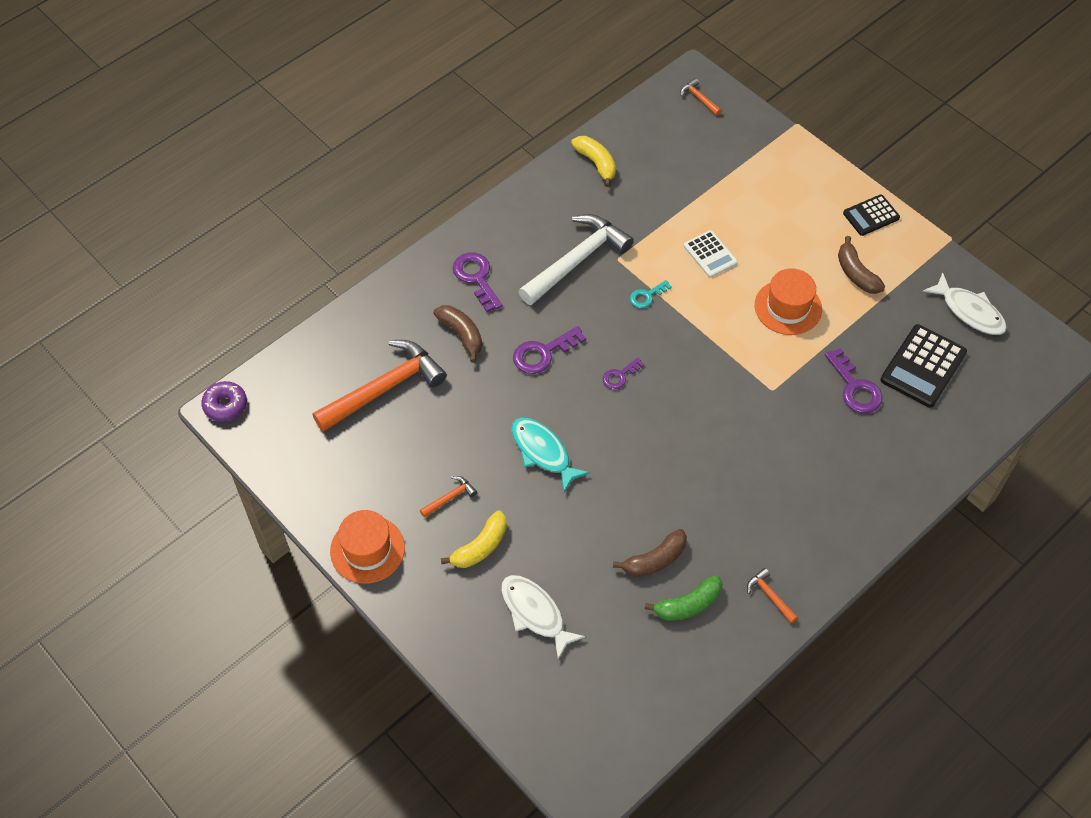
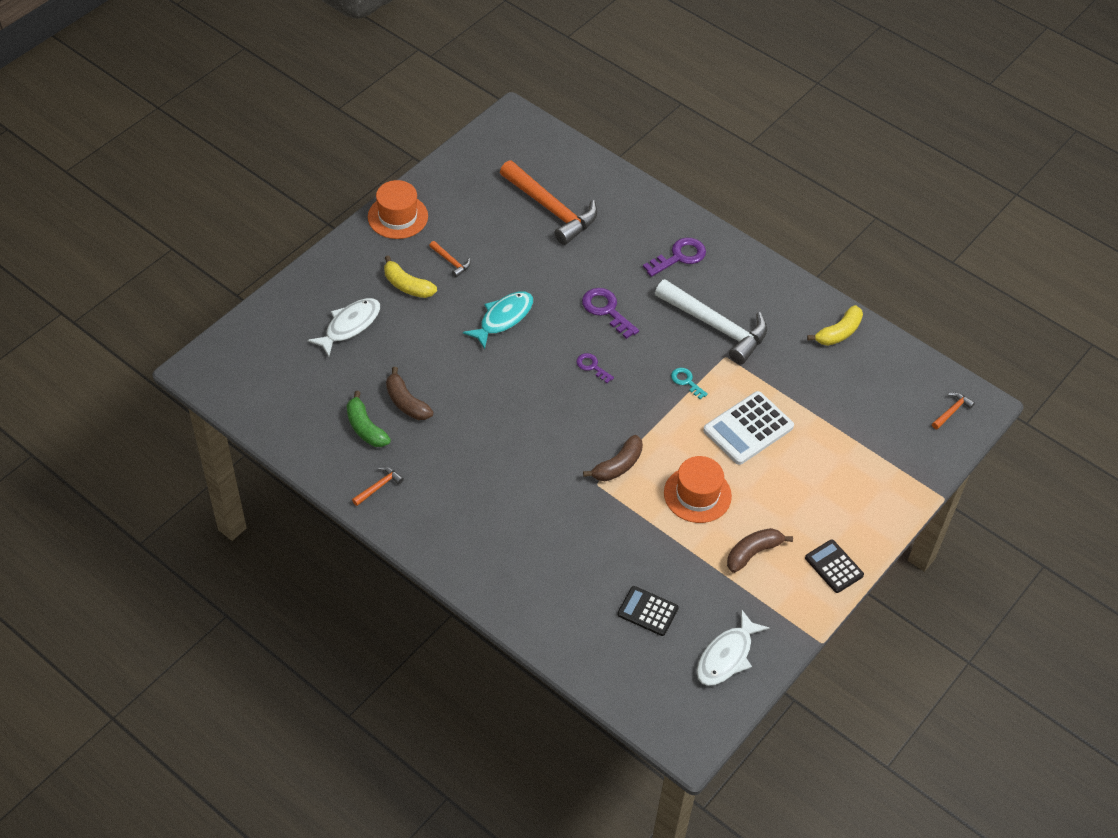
camera: 80 degrees right, 5 degrees down
(225, 405) = (518, 116): purple donut -> none
(461, 334) = (615, 253): brown banana -> brown banana (617, 465)
(710, 254) = (748, 428): white calculator -> white calculator, size x1.60
(855, 387) = (611, 552): purple key -> none
(923, 366) = (647, 611): black calculator -> black calculator, size x0.63

